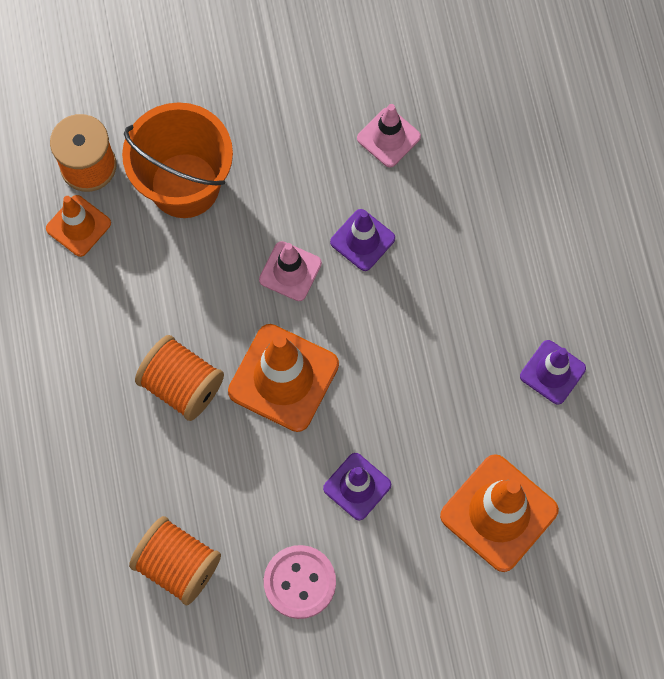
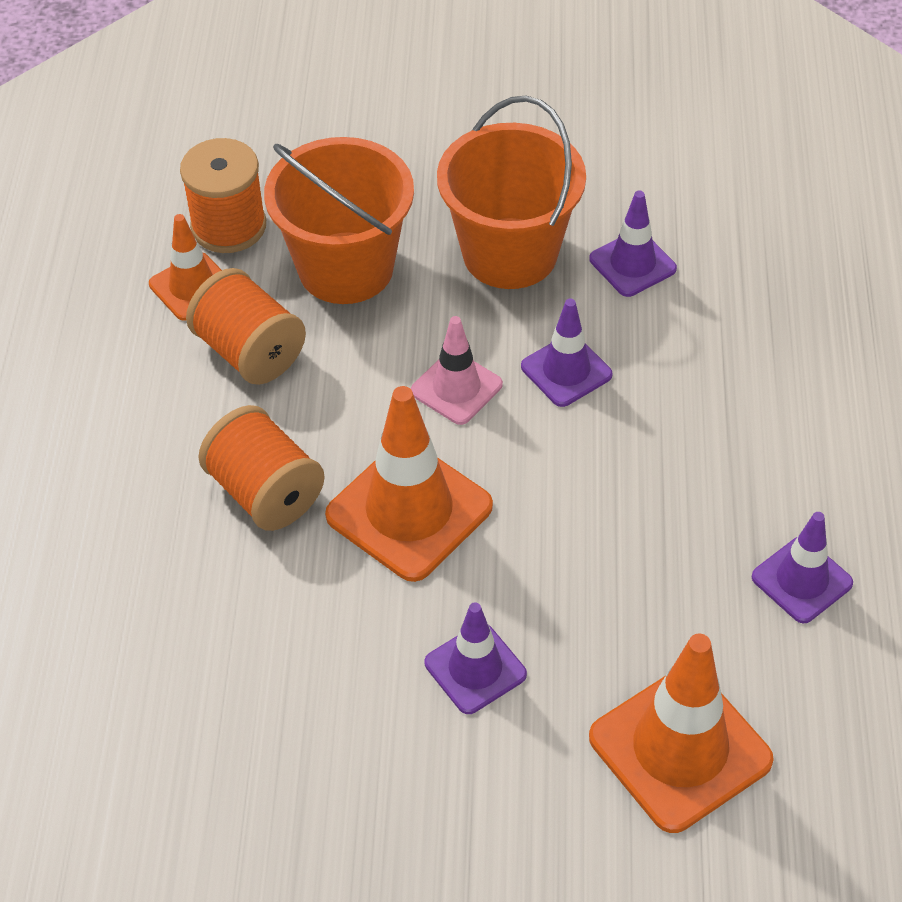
camera: 15 degrees right, 20 degrees down
(178, 565) = (182, 716): orange spool -> orange spool (250, 352)
(299, 147) = (510, 253): none -> orange bucket
(300, 582) = (353, 779): pink button -> none
(388, 137) = (632, 264): pink traffic cone -> purple traffic cone

